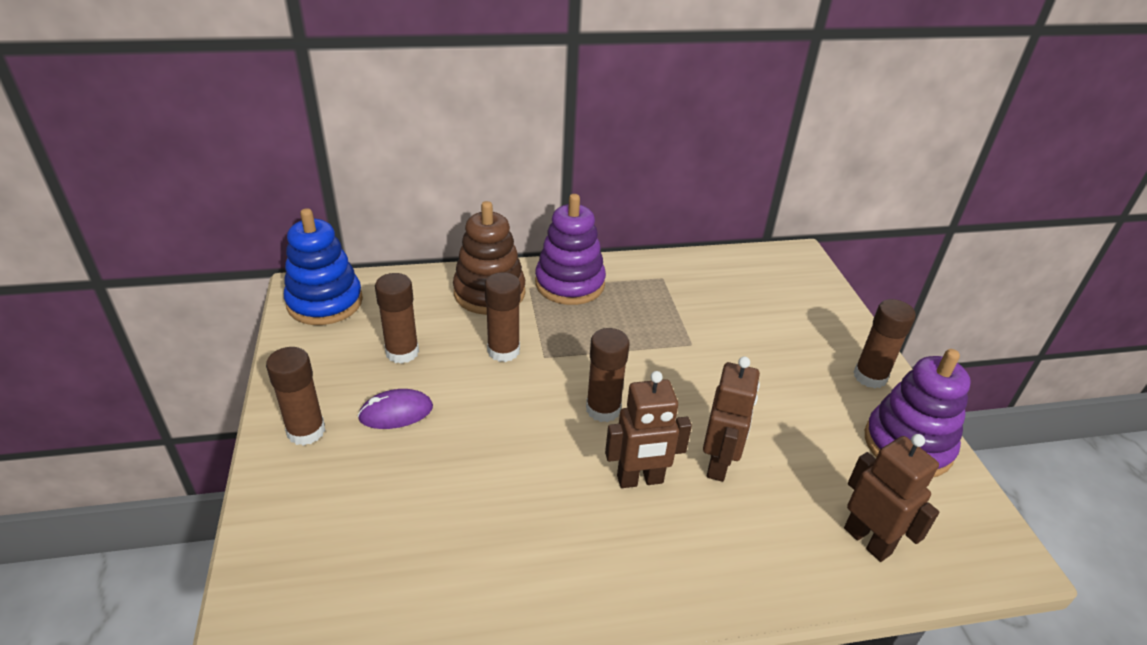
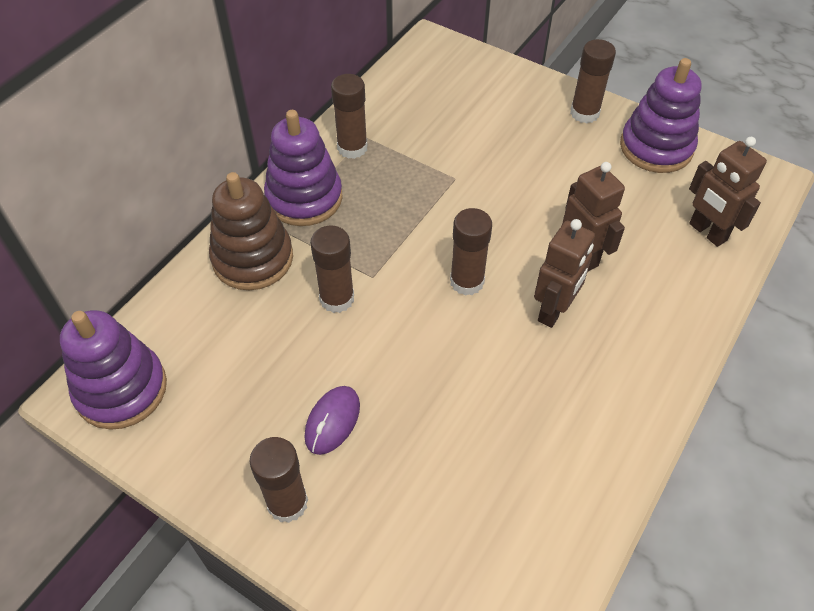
camera: 45 degrees left, 15 degrees up
(325, 302) = (121, 389): blue stacking toy -> purple stacking toy
(402, 352) = (261, 371): brown glue stick -> brown glue stick (352, 148)
(868, 540) = (707, 232): brown robot -> brown robot turned 135 degrees counterclockwise

